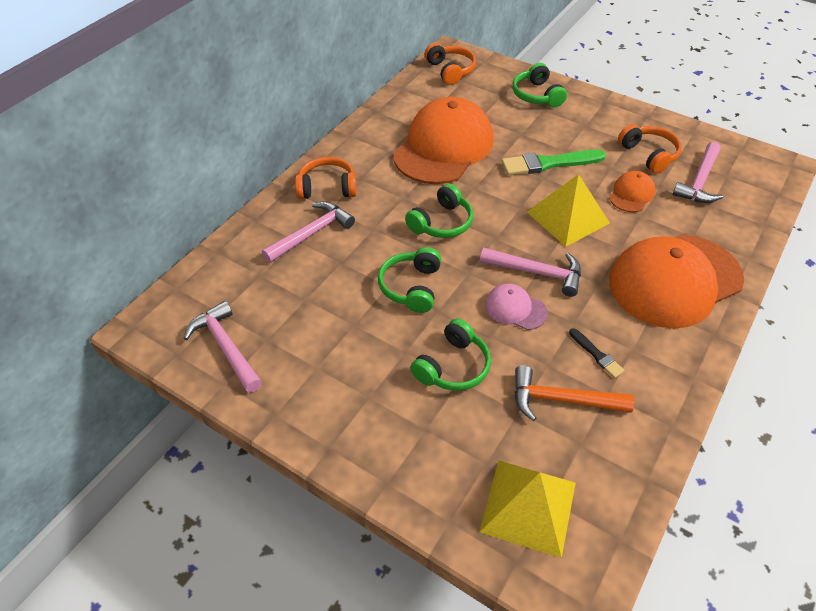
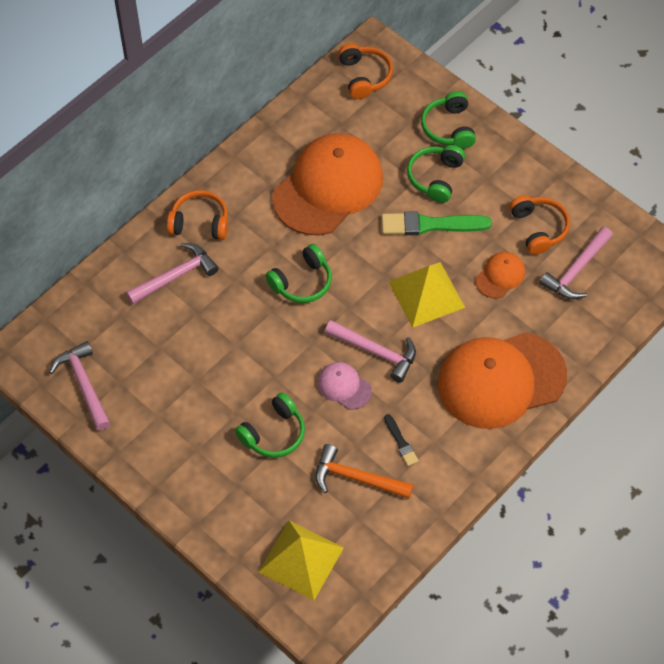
camera: 10 degrees right, 10 degrees up
(411, 287) = (256, 349): green headphones -> green headphones (435, 177)

